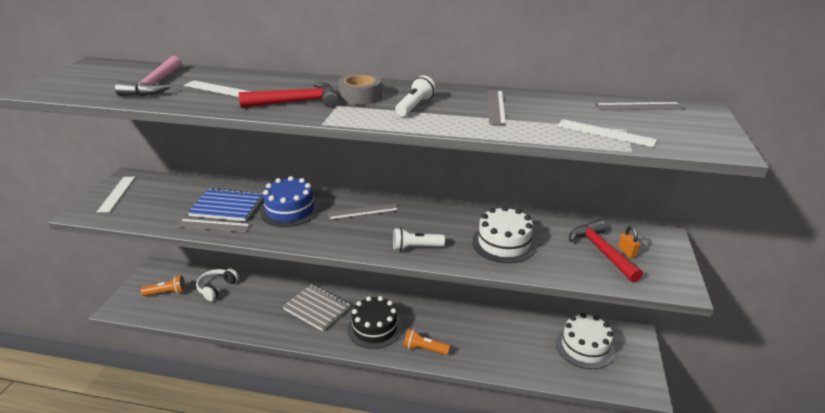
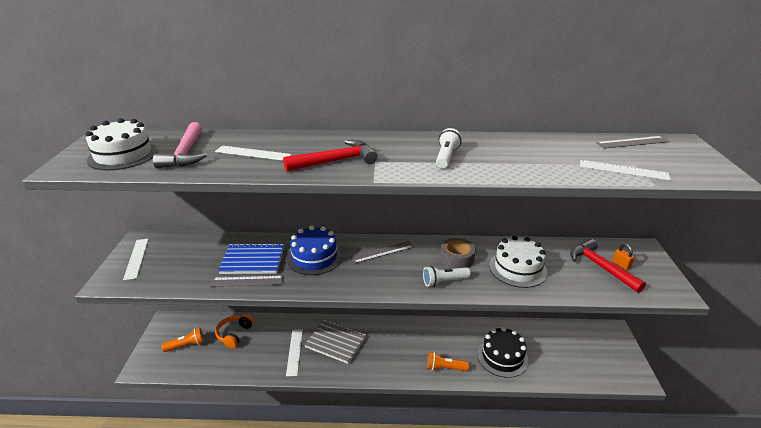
camera: 10 degrees left, 0 degrees up
(217, 288) = (234, 334): white headphones -> orange headphones
(271, 312) = (294, 351): none -> white ruler
(360, 96) = (391, 150): grey tape -> grey tape (457, 258)
(375, 328) = (394, 354): black cake -> black cake (502, 357)
(496, 107) = (516, 152): grey ruler -> none
(585, 347) = (577, 346): white cake -> white cake (123, 155)

